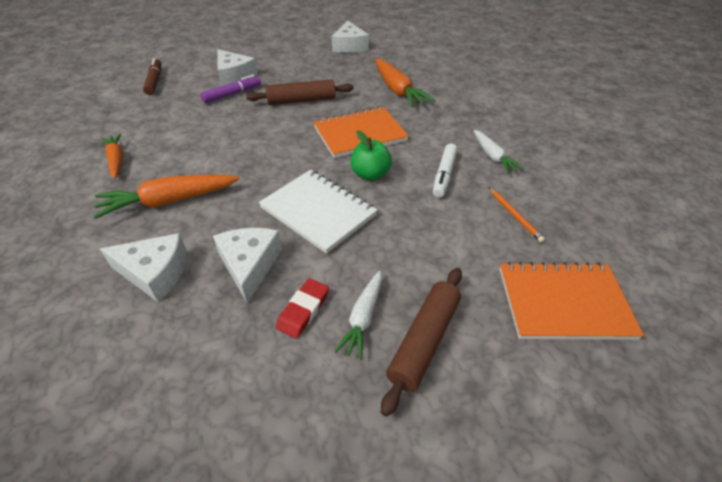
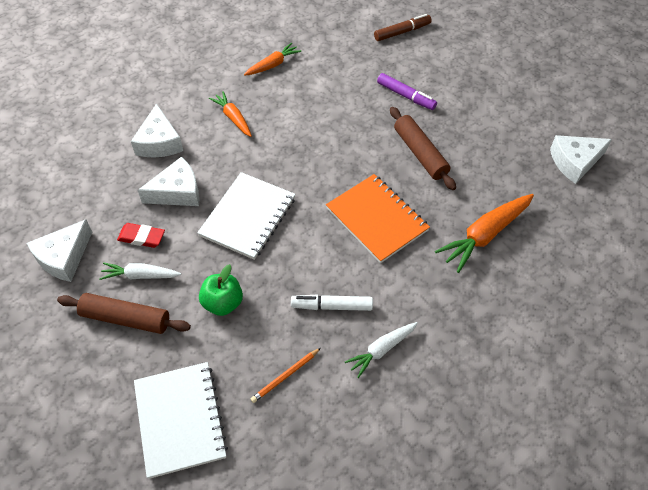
camera: 75 degrees right, 10 degrees up
(169, 201) = (233, 118): orange carrot -> orange carrot, size x0.61
(234, 76) = (443, 84): white cheese -> white cheese (64, 257)
(370, 174) = (311, 243): green apple -> green apple (223, 303)
(564, 302) = (180, 419): orange notebook -> white notebook

